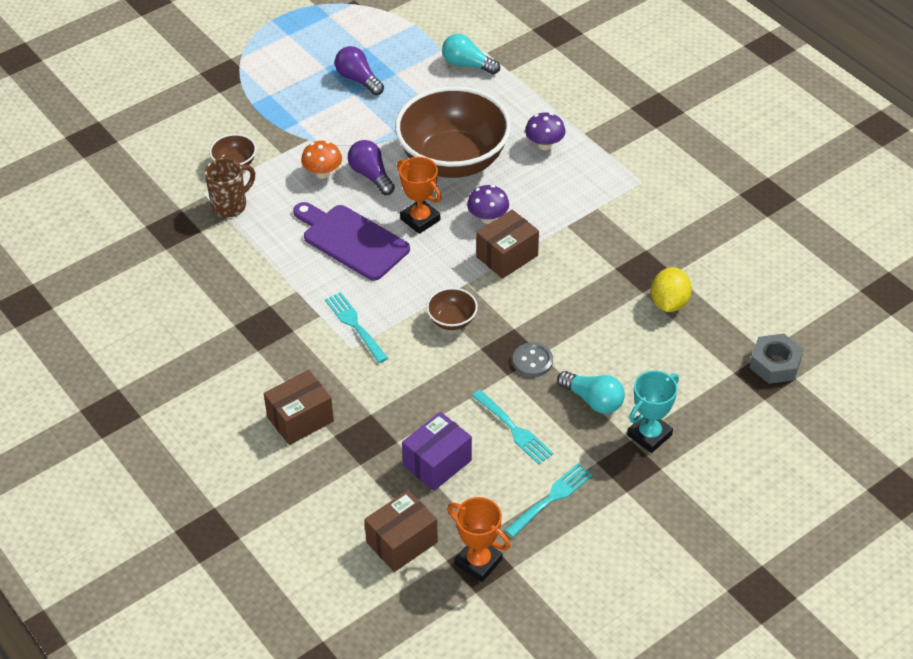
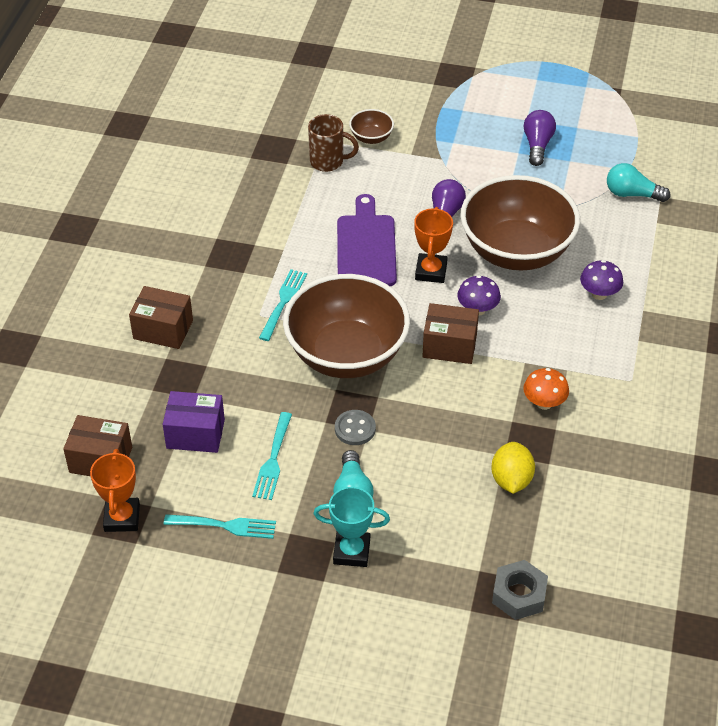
camera: 50 degrees right, 0 degrees up
(323, 173) = (416, 188): orange mushroom -> orange mushroom (544, 403)
(452, 320) = (346, 354): brown bowl -> brown bowl, size x2.44
(467, 65) = (632, 194): turquoise light bulb -> turquoise light bulb turned 60 degrees counterclockwise
(669, 303) = (511, 480): yellow lemon -> yellow lemon turned 60 degrees counterclockwise

